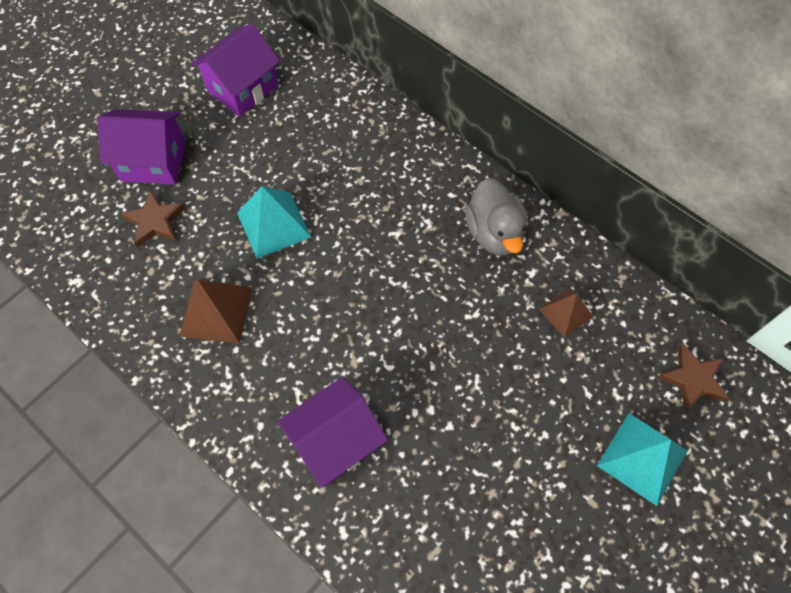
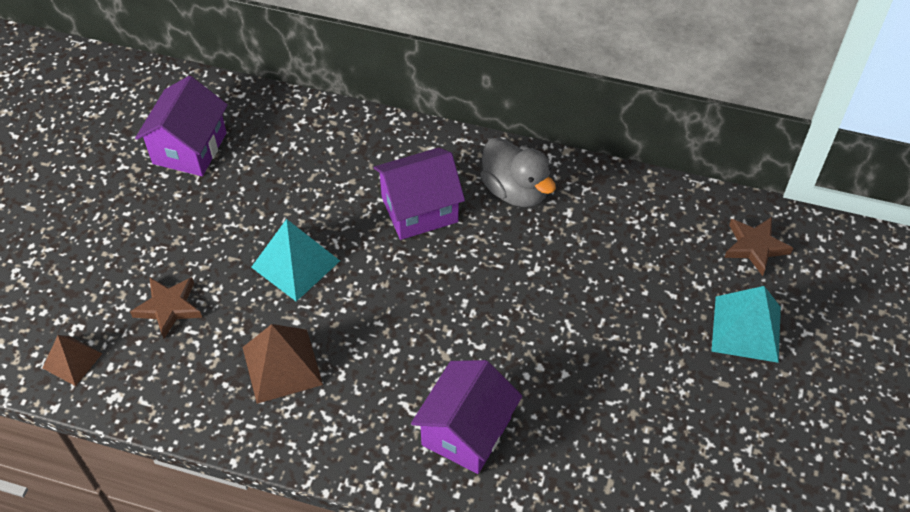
camera: 25 degrees left, 10 degrees down
(153, 161) = (133, 252): purple house -> purple house (420, 209)
(566, 313) = (617, 235): brown pyramid -> brown pyramid (72, 360)

